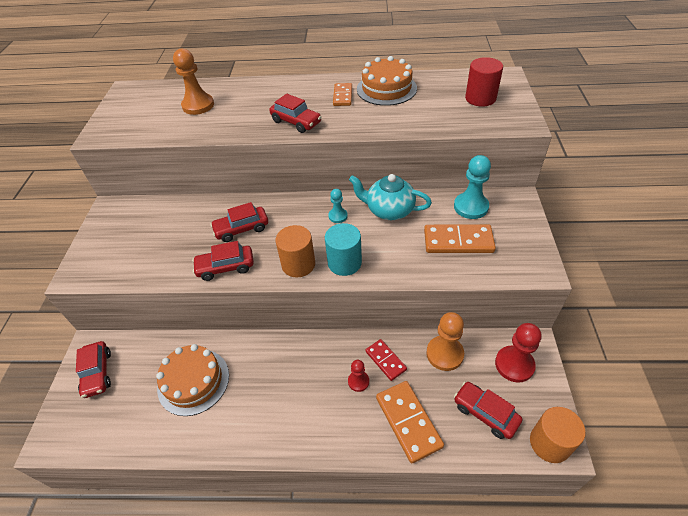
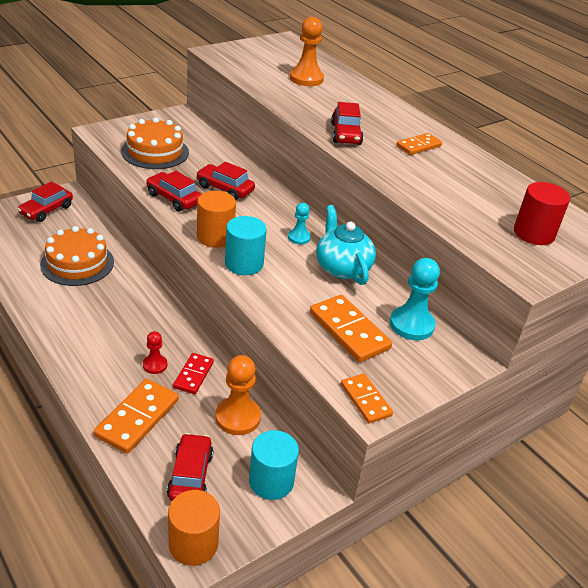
camera: 45 degrees right, 10 degrees down
(386, 89) = (466, 167): orange cake -> orange cake (155, 152)
(514, 365) = (271, 481): red pawn -> turquoise cylinder
(531, 268) = (365, 400): none -> orange domino

